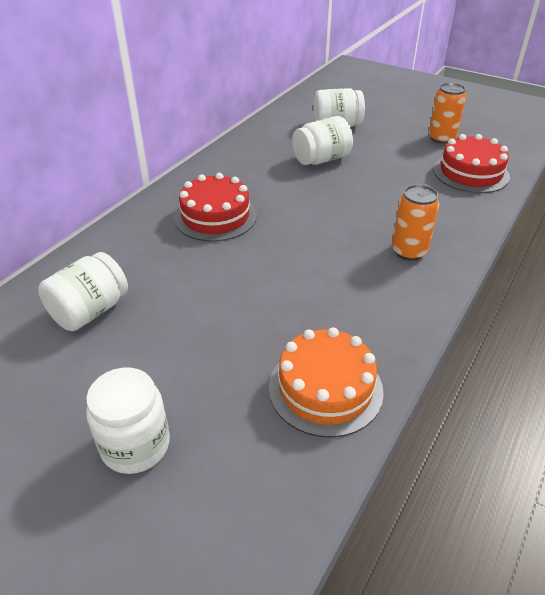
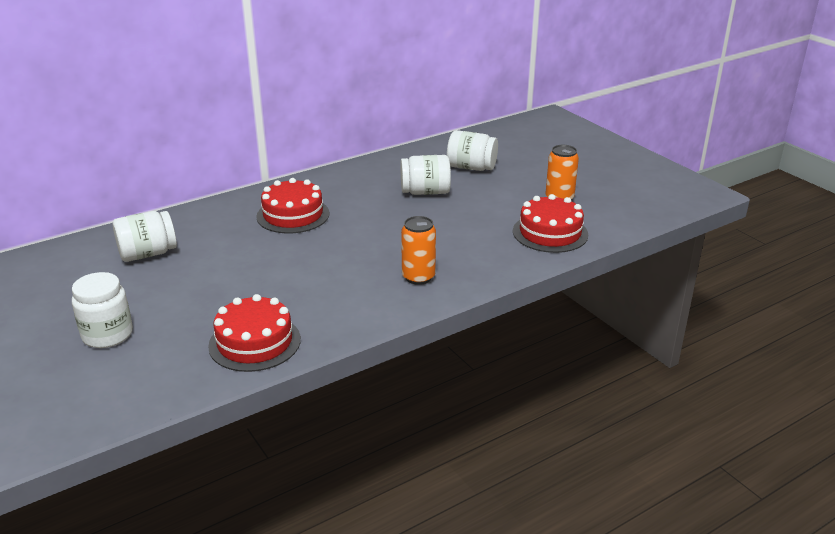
camera: 25 degrees right, 10 degrees down
(325, 388) = (254, 342): orange cake -> red cake

